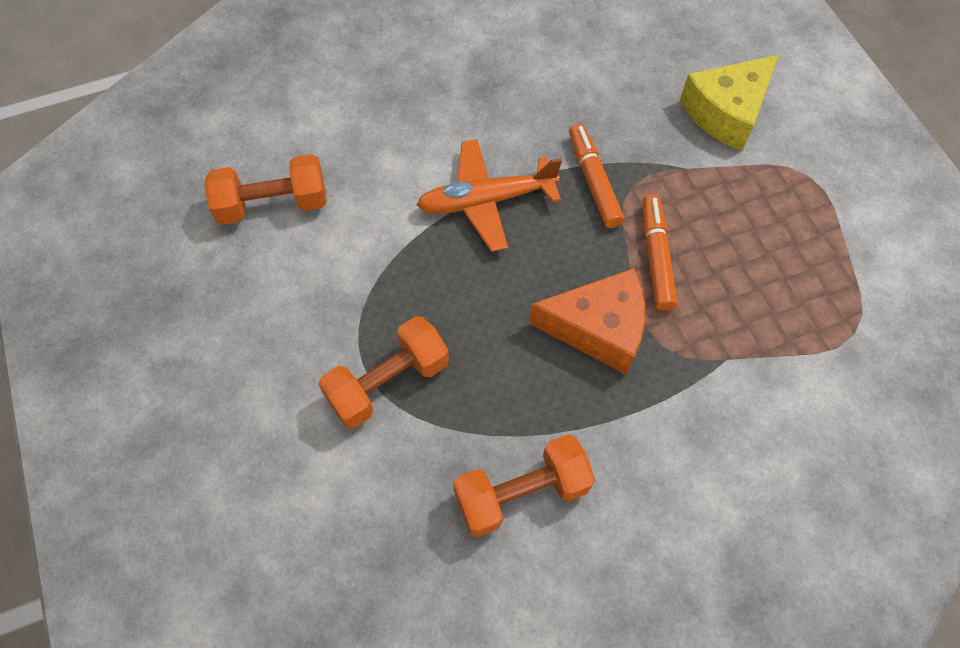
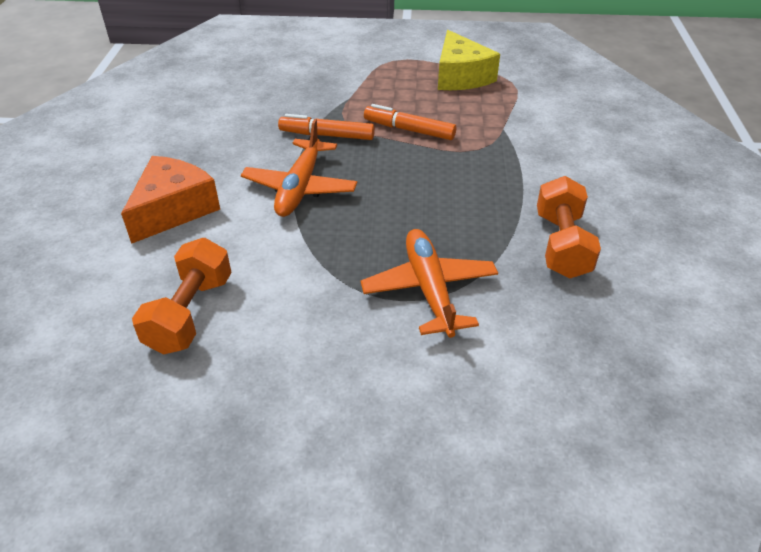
camera: 65 degrees left, 20 degrees down
(388, 382) = (429, 289): orange dumbbell -> orange plane
(598, 329) = (448, 170): orange cheese -> orange cheese (174, 209)
(726, 112) = (321, 70): yellow cheese -> yellow cheese (460, 76)

